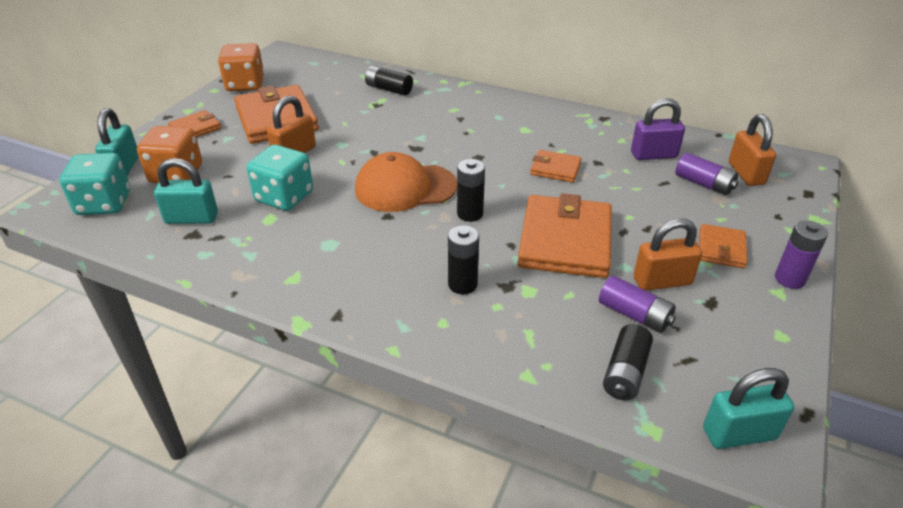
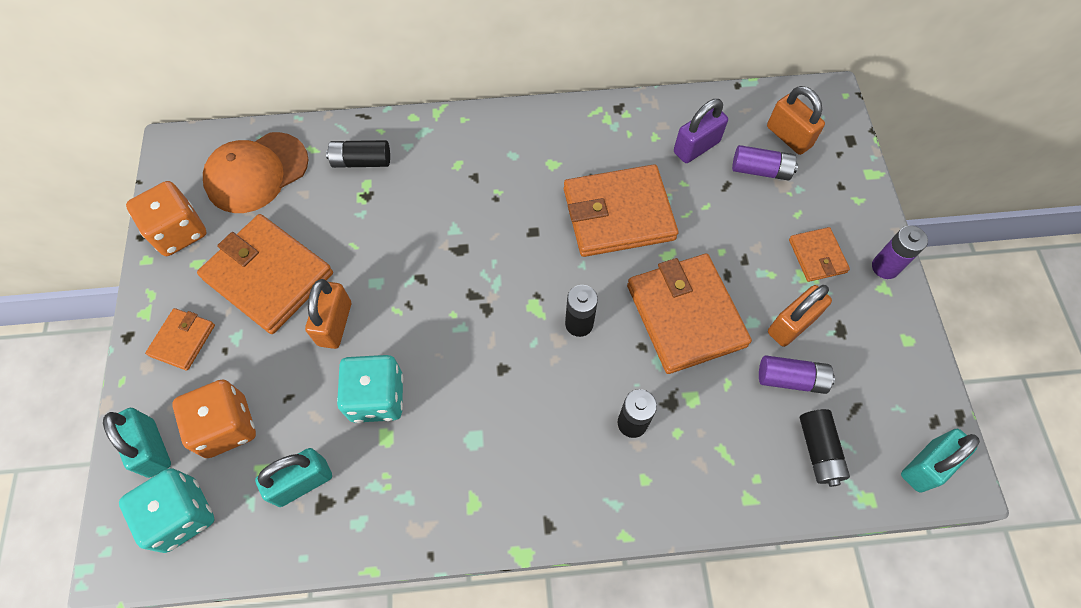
camera: 30 degrees left, 25 degrees up
(405, 188) = (492, 318): orange cap -> orange cap (256, 172)
(555, 169) = (618, 214): orange wallet -> orange wallet, size x1.98

